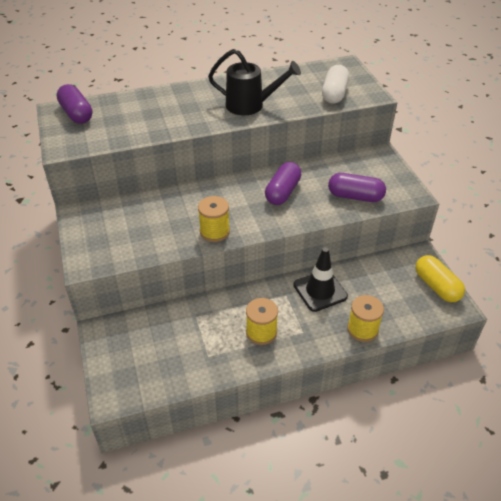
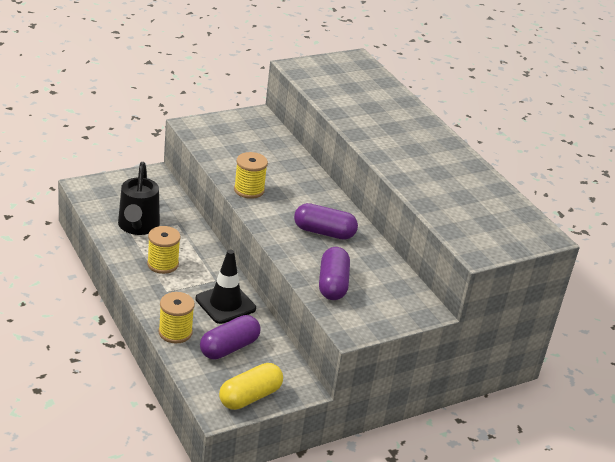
camera: 75 degrees right, 10 degrees down
(76, 114) = (353, 68): purple capsule -> purple capsule (229, 348)
(250, 105) = (412, 164): black watering can -> black watering can (138, 227)
(334, 93) = (466, 223): white capsule -> none

